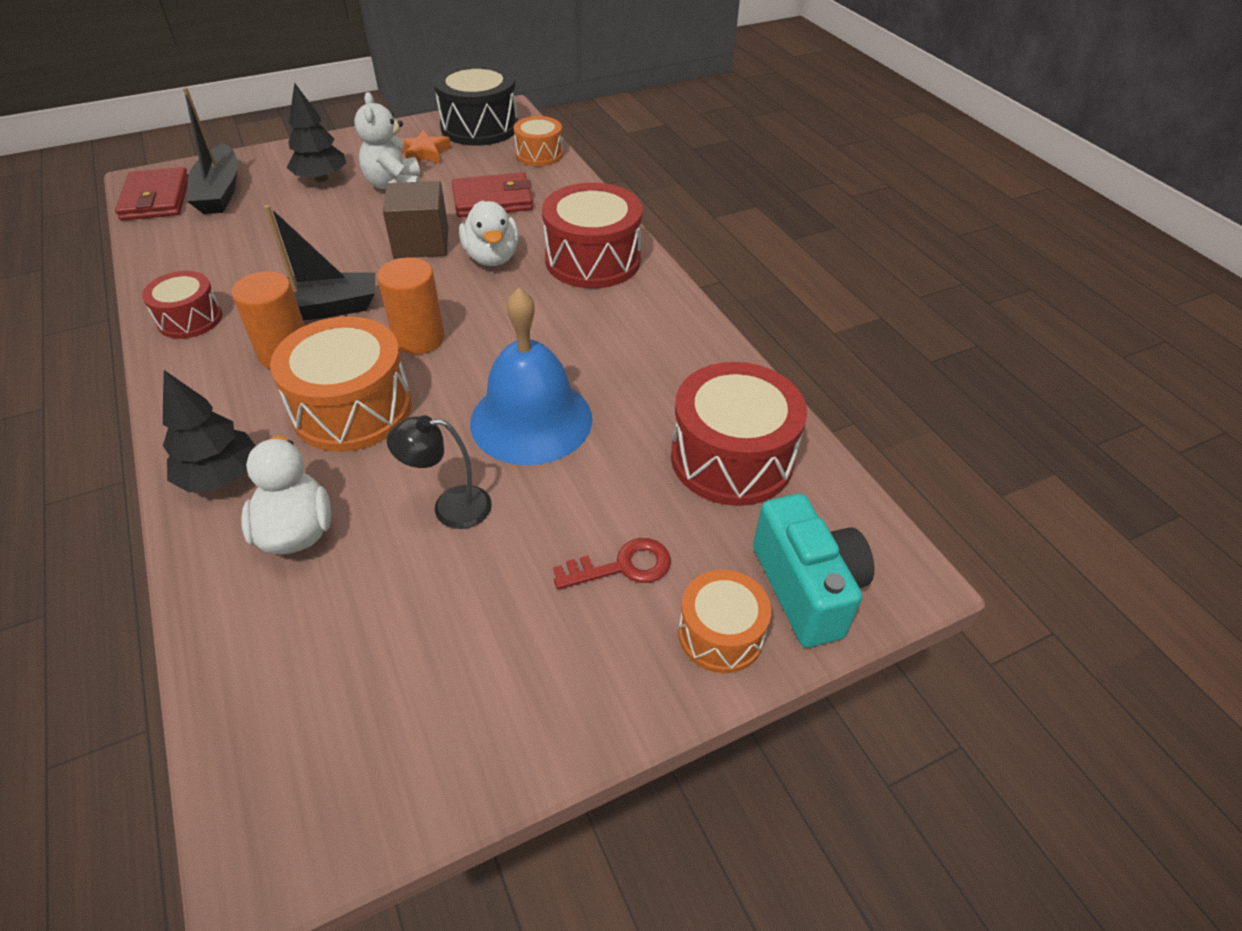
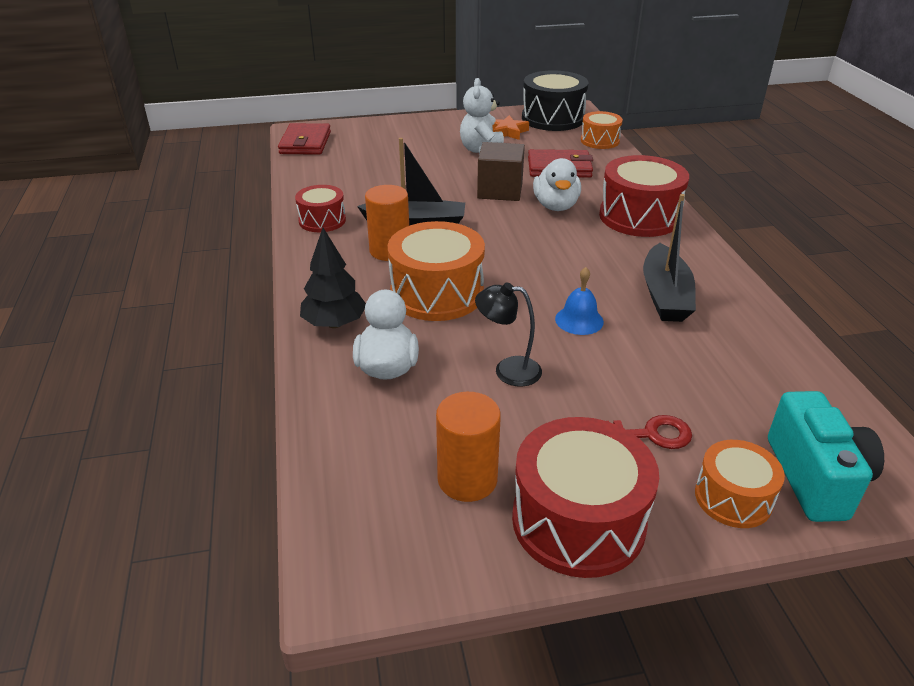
camera: 15 degrees right, 10 degrees down
(220, 192) = (351, 143): black boat -> black boat (665, 295)
(321, 179) = (426, 141): black tree -> none
(419, 338) = (493, 253): orange cylinder -> orange cylinder (467, 479)
(531, 420) = (579, 320): blue bell -> blue bell, size x0.48
(731, 458) = (751, 371): red drum -> red drum (578, 521)

